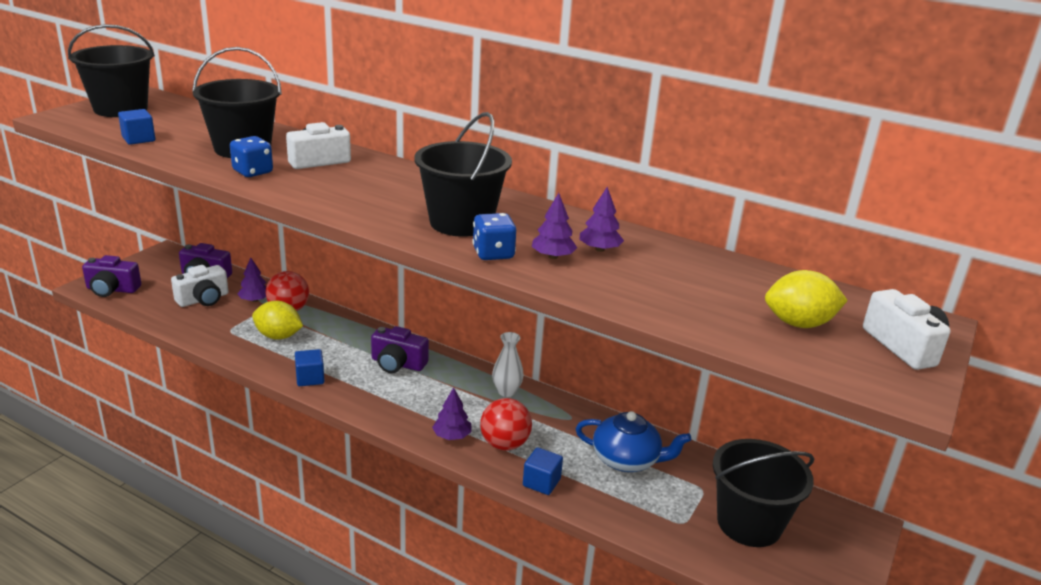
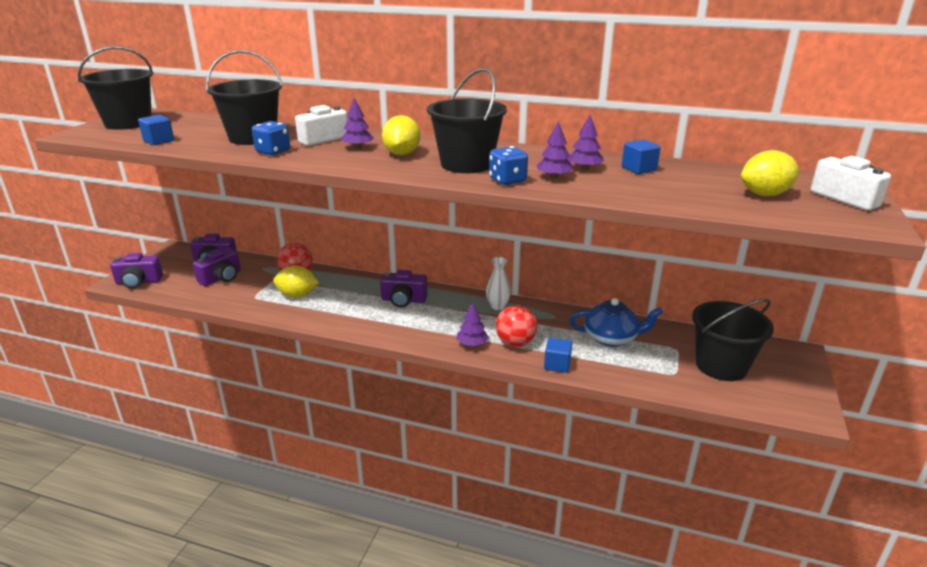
camera: 10 degrees left, 0 degrees up
(203, 299) = (221, 278): white camera -> purple camera
(255, 300) = (265, 272): purple tree -> purple tree (358, 147)
(310, 378) = (338, 321): blue cube -> blue cube (639, 169)
(395, 196) = (402, 154): none -> yellow lemon

